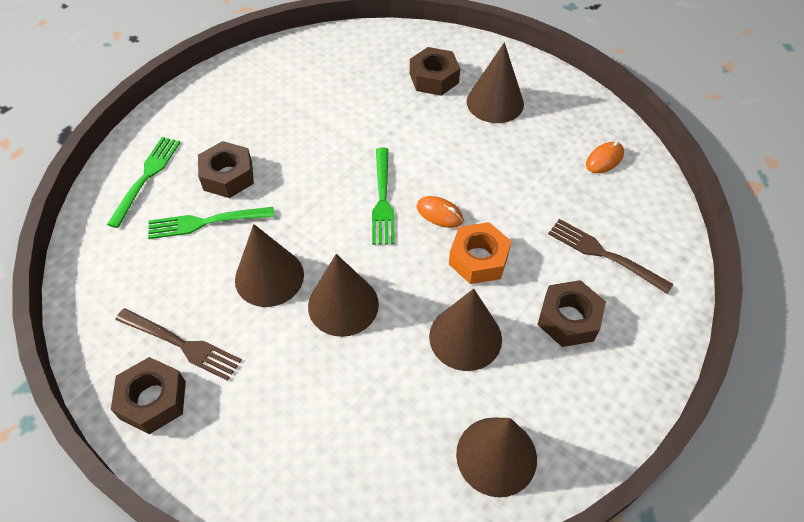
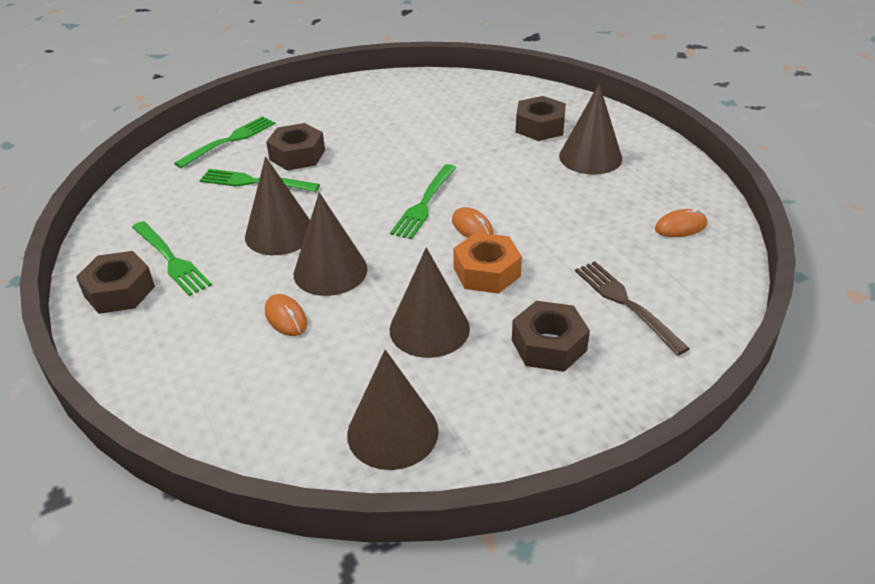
camera: 25 degrees right, 15 degrees down
(181, 344) = (171, 260): brown fork -> green fork
(334, 371) = (286, 318): none -> orange mouse

